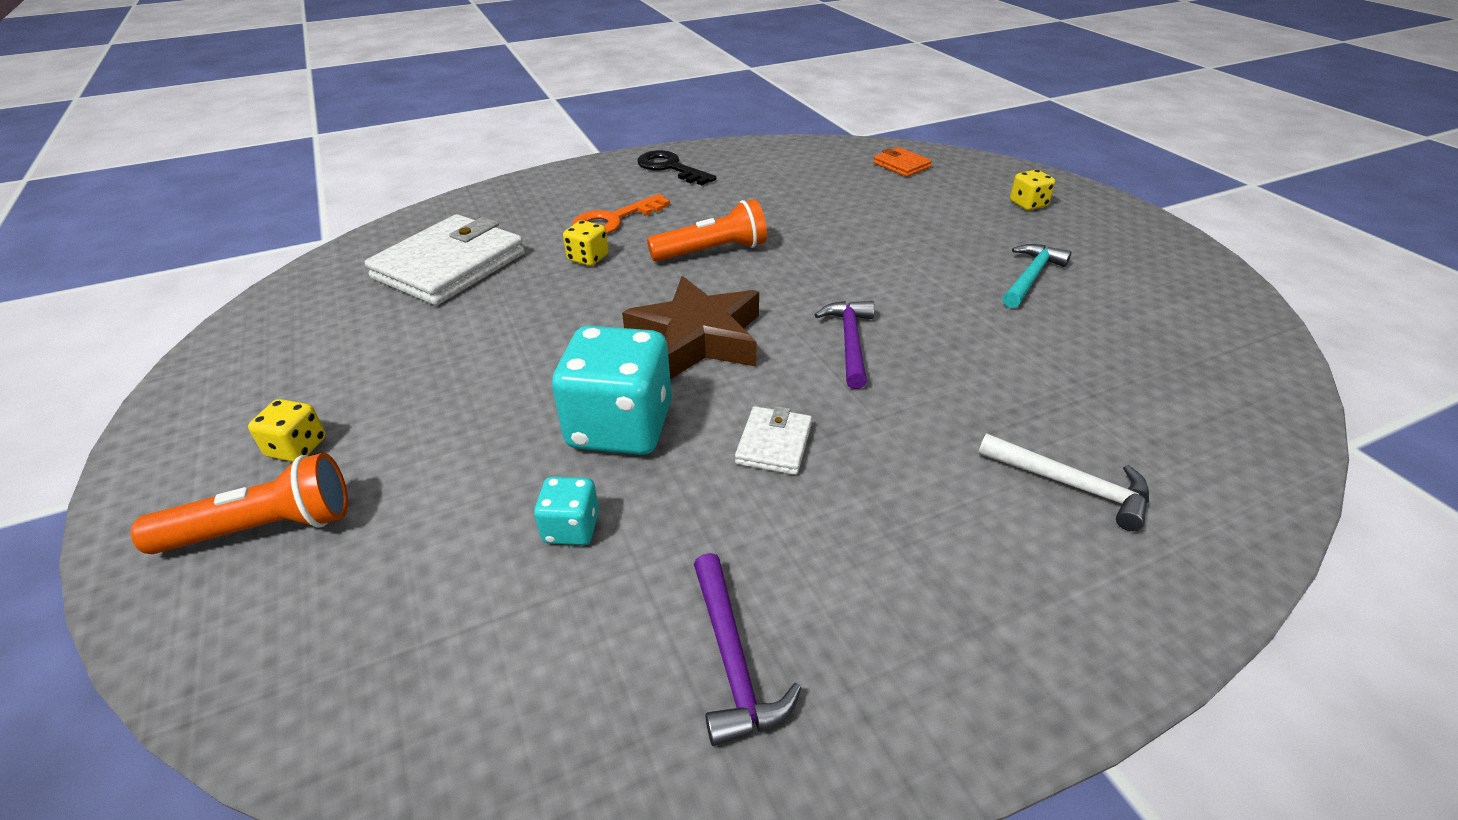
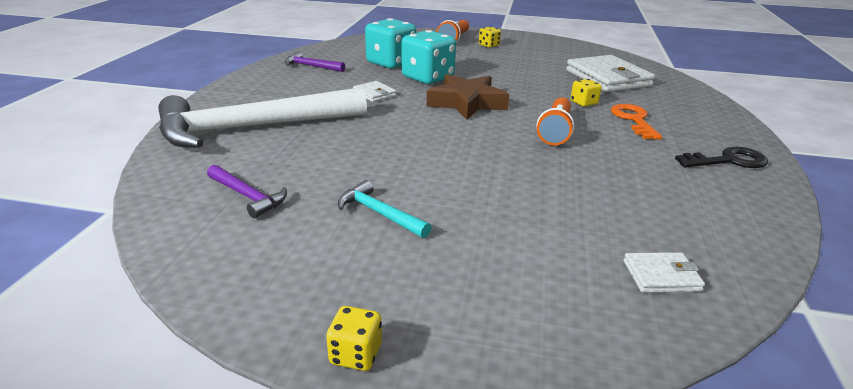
camera: 125 degrees right, 10 degrees down
(571, 528) = (391, 63): turquoise dice -> turquoise dice, size x2.11
(850, 342) = (410, 129): purple hammer -> purple hammer (247, 196)
(901, 165) = (661, 276): orange wallet -> white wallet
(1028, 204) = (486, 298): yellow dice -> yellow dice (356, 354)
(1031, 277) = (379, 213): turquoise hammer -> turquoise hammer turned 150 degrees clockwise
(1071, 485) = (252, 128): white hammer -> white hammer, size x2.44

